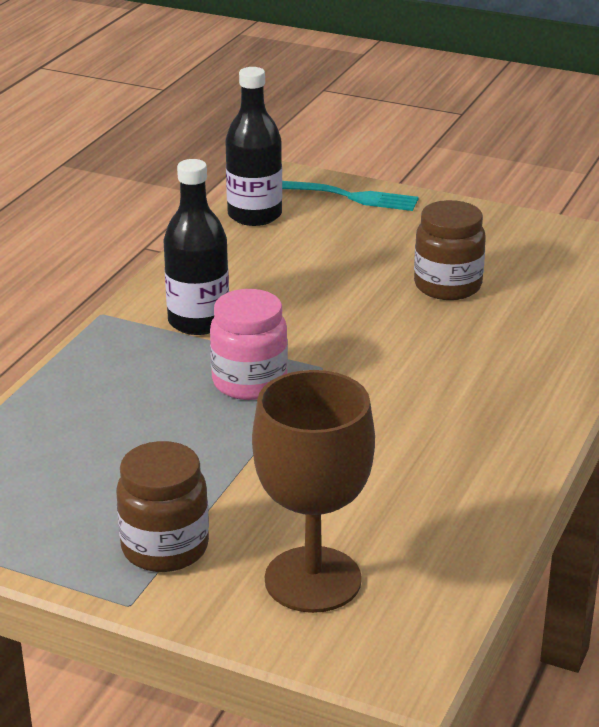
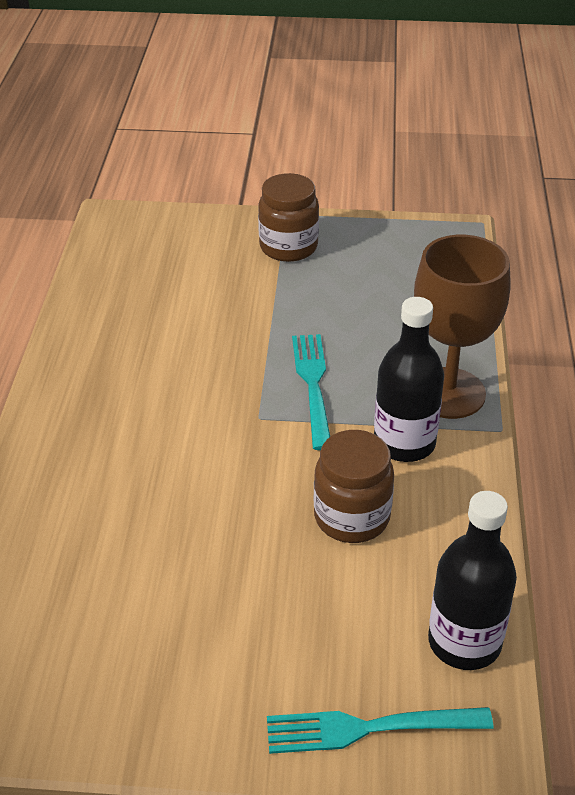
camera: 160 degrees right, 10 degrees up
(249, 382) = (313, 385): pink jar -> turquoise fork
(313, 580) = (184, 249): brown goblet -> brown goblet (448, 393)
(447, 286) = (175, 566): brown jar -> brown jar (351, 517)

